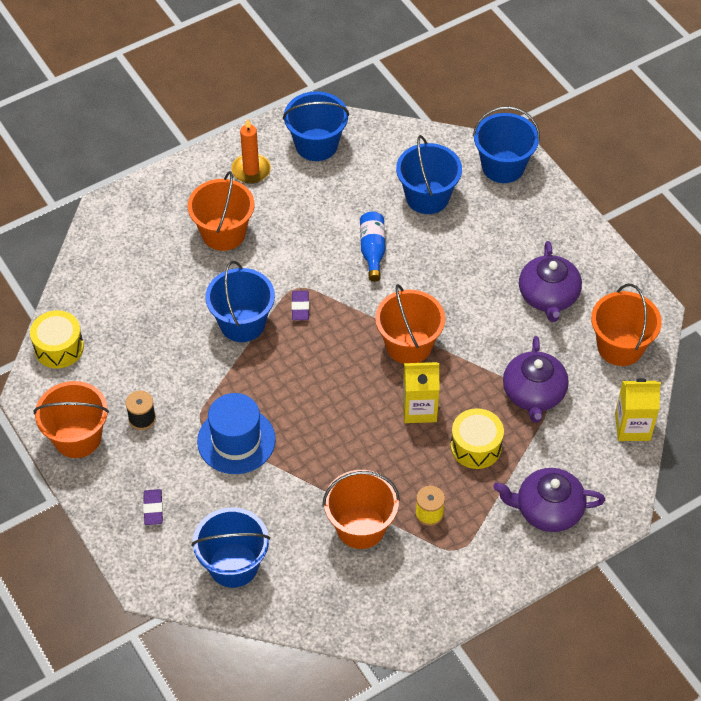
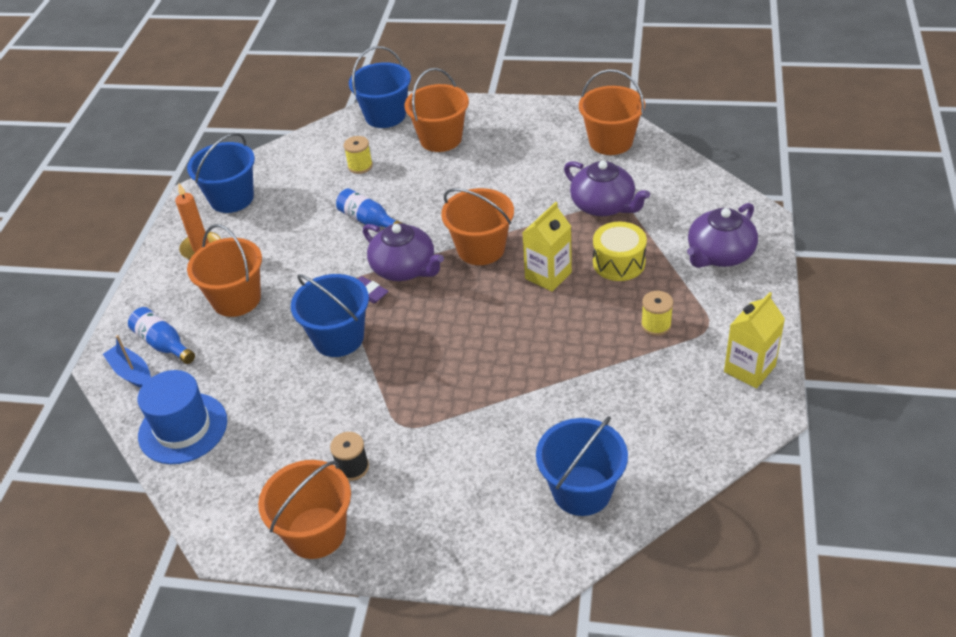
camera: 45 degrees left, 10 degrees down
(59, 347) = (202, 487): yellow drum -> none
(110, 230) = (132, 373): none -> blue boat
(148, 225) = (163, 344): none -> blue bottle
(153, 509) = (459, 518): purple eraser -> none
(236, 440) = (451, 411): blue hat -> blue hat (183, 428)
(361, 527) = (627, 376): orange bucket -> orange bucket (441, 139)
(427, 197) = (360, 166): blue bucket -> yellow spool
(548, 296) = (525, 153): purple teapot -> purple teapot (404, 268)
(632, 427) = (688, 172): yellow carton -> yellow carton (749, 369)

